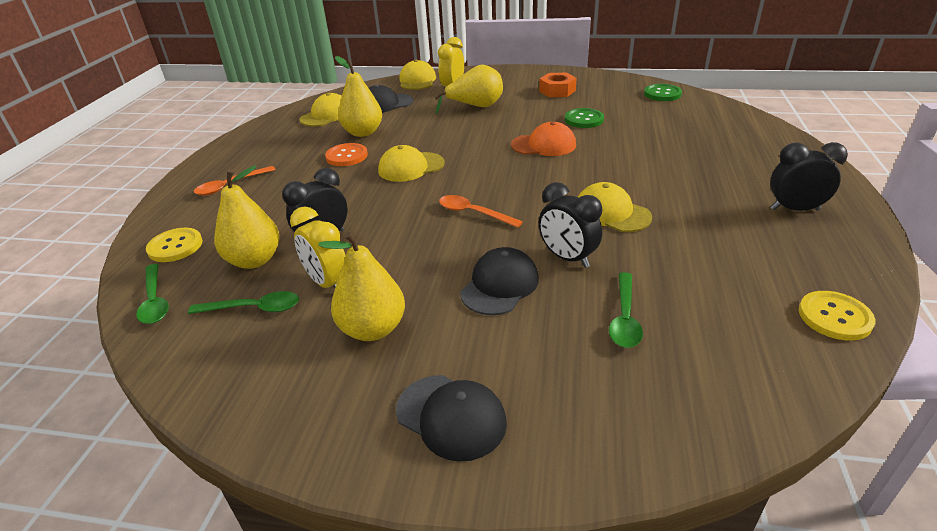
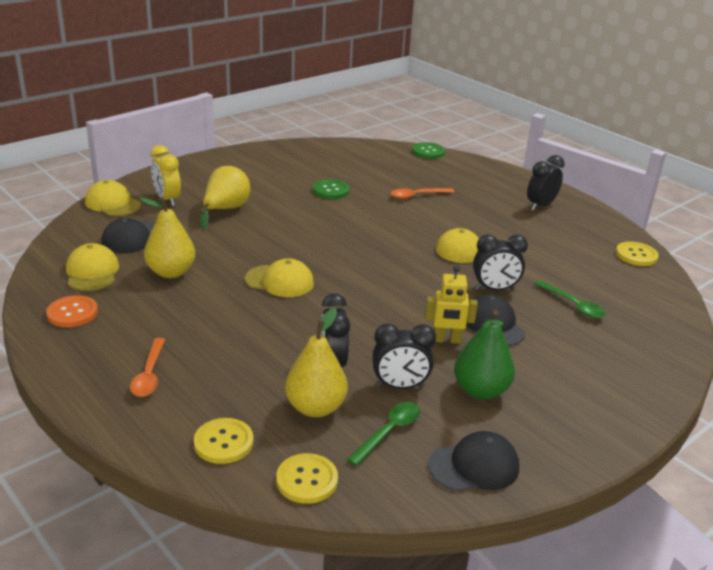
camera: 55 degrees left, 5 degrees down
(154, 301) = (307, 480): green spoon -> yellow button
(328, 283) = (400, 386): yellow clock -> black clock
(347, 156) = (204, 298): orange button -> orange button (72, 313)
(373, 329) = (480, 390): yellow pear -> green pear
(411, 167) = (280, 281): yellow cap -> yellow cap turned 90 degrees counterclockwise
(433, 273) = (446, 340): none -> yellow robot
(451, 416) = (595, 399): black cap -> black cap (474, 466)
(473, 213) = (392, 291): orange spoon -> orange spoon (417, 195)
(544, 145) = (341, 221): orange cap -> none
(557, 91) = (265, 172): orange nut -> none
(662, 94) = (345, 150): green button -> green button (428, 152)

